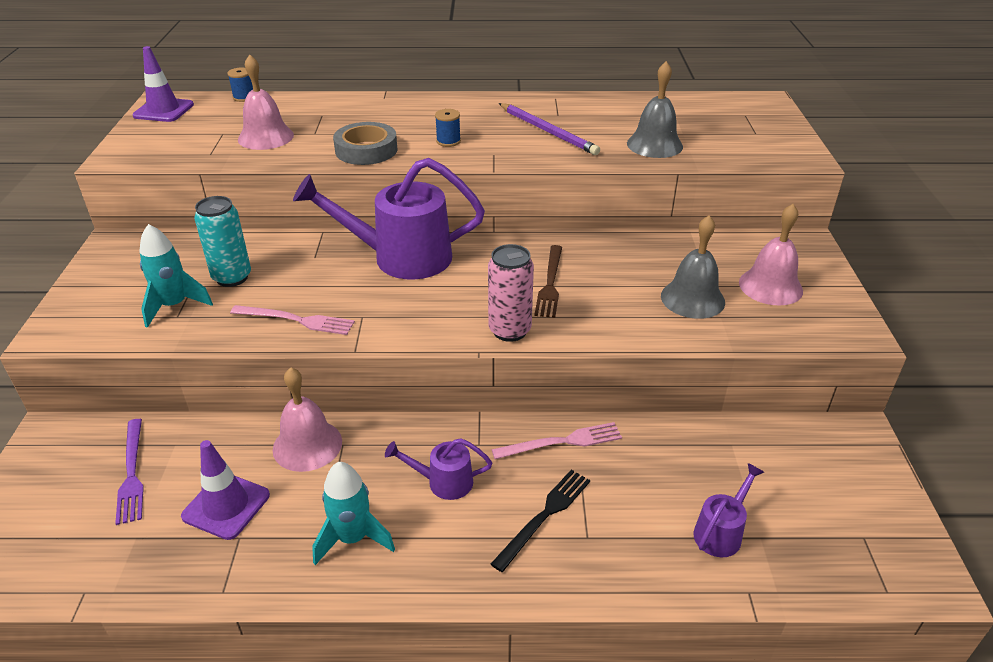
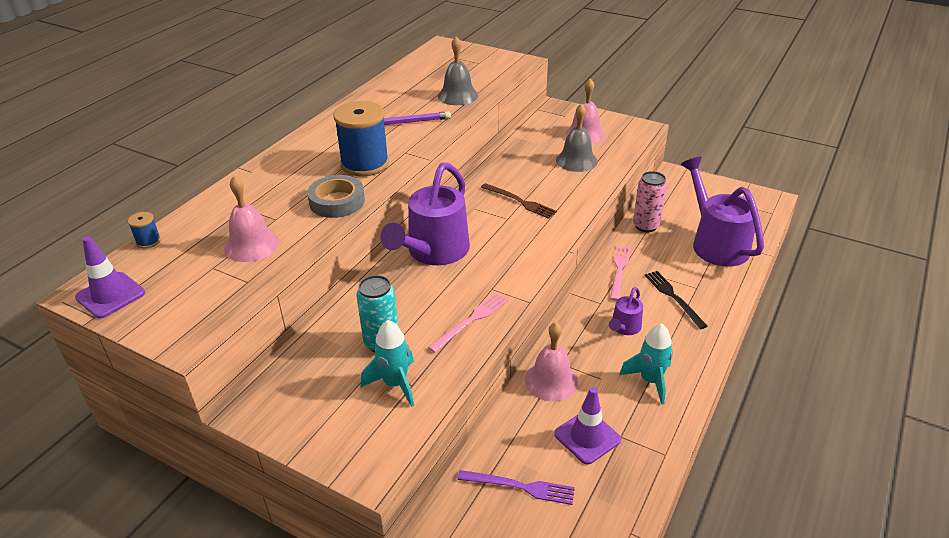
camera: 60 degrees left, 0 degrees up
(448, 141) = (365, 164): blue spool -> blue spool, size x2.33
(509, 330) = (556, 232): pink can -> pink can (646, 226)
(721, 531) = (715, 243): purple watering can -> purple watering can, size x2.09

